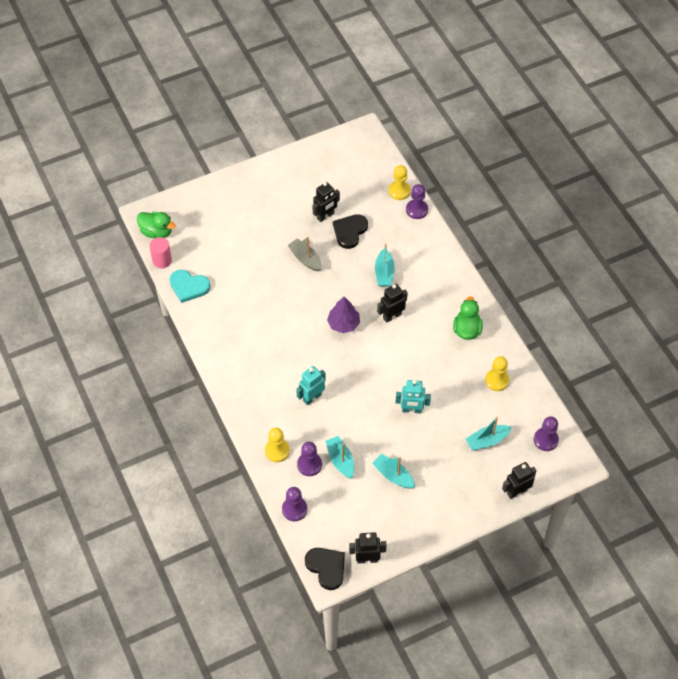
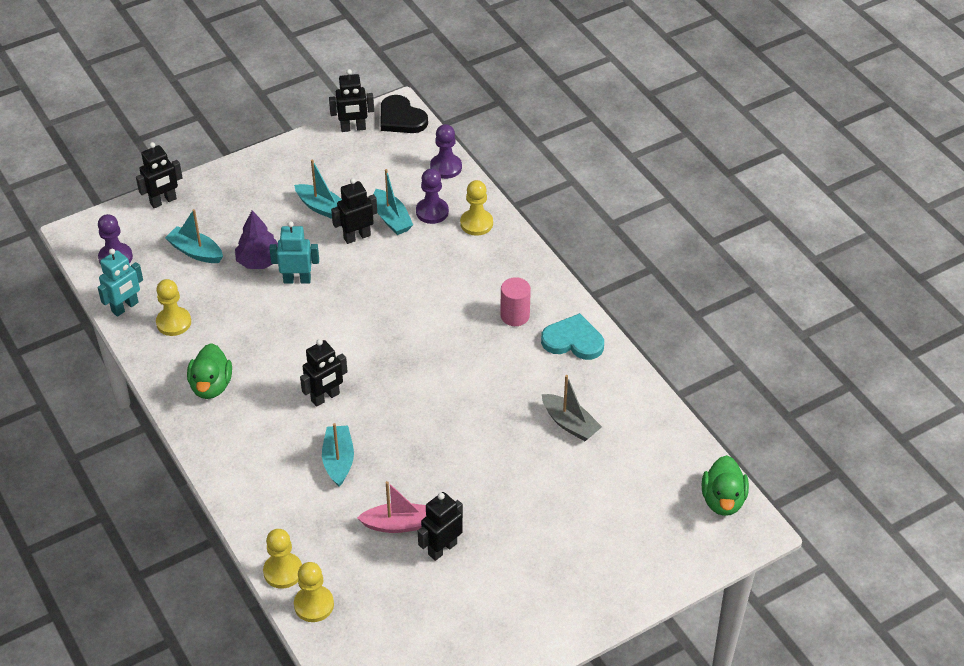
camera: 175 degrees right, 10 degrees down
(157, 232) = (723, 500): green duck -> green duck turned 105 degrees counterclockwise
(162, 260) = (700, 455): pink cylinder -> pink cylinder (515, 315)
(189, 287) = (646, 418): turquoise heart -> turquoise heart (573, 340)
(305, 259) = (468, 473): grey boat -> grey boat (570, 424)
(312, 397) = (437, 285): turquoise robot -> turquoise robot (125, 307)
(343, 324) = (399, 382): purple tree -> purple tree (259, 261)
(350, 231) = (398, 524): black heart -> pink boat
(367, 445) = (357, 236): none -> black robot
(417, 210) = (283, 571): purple pawn -> yellow pawn
(487, 441) = (195, 252): turquoise boat -> turquoise boat turned 120 degrees counterclockwise

